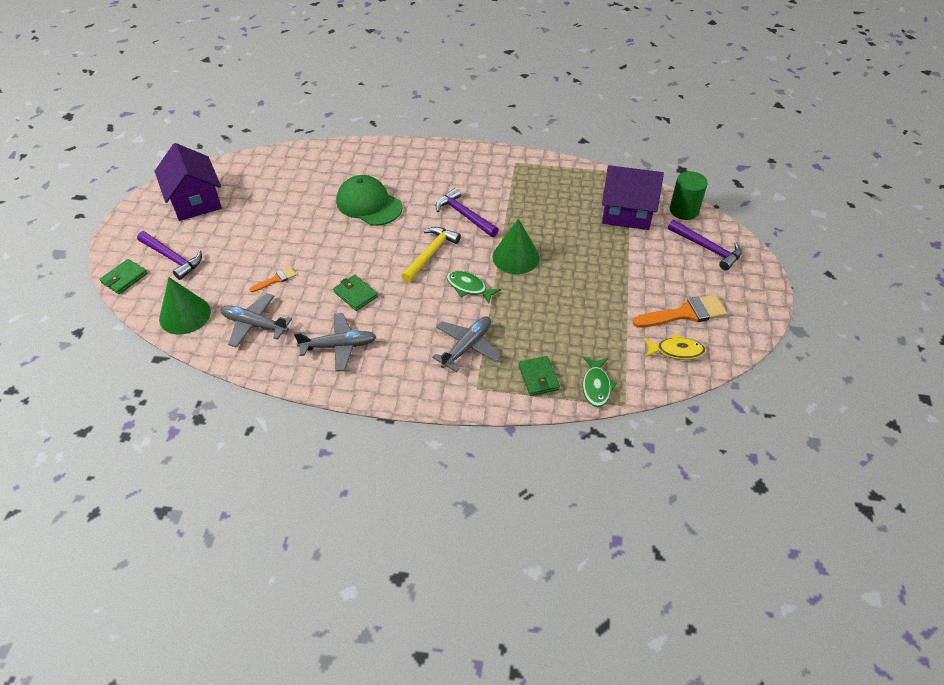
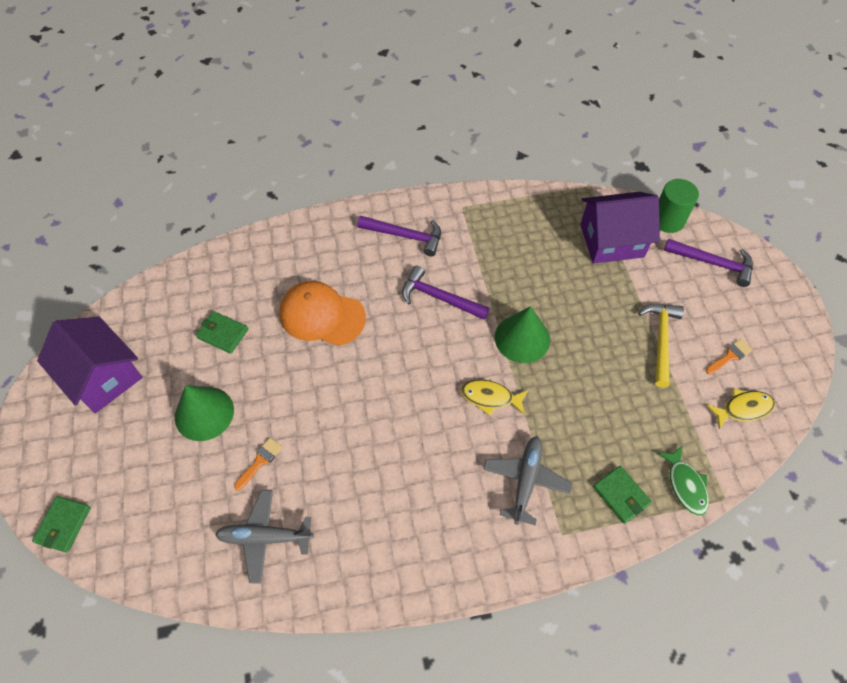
camera: 20 degrees left, 10 degrees up
(172, 258) = (113, 473): purple hammer -> purple hammer (405, 236)
(185, 315) = (169, 553): green cone -> green cone (204, 413)
(339, 346) = (380, 532): grey plane -> none
(355, 294) = (366, 451): green wallet -> green wallet (222, 334)
(369, 204) = (322, 315): green cap -> orange cap
(431, 254) = (426, 364): yellow hammer -> yellow hammer (661, 340)
(469, 287) = (490, 397): green fish -> yellow fish
(685, 313) = (730, 356): orange brush -> orange brush, size x0.53

